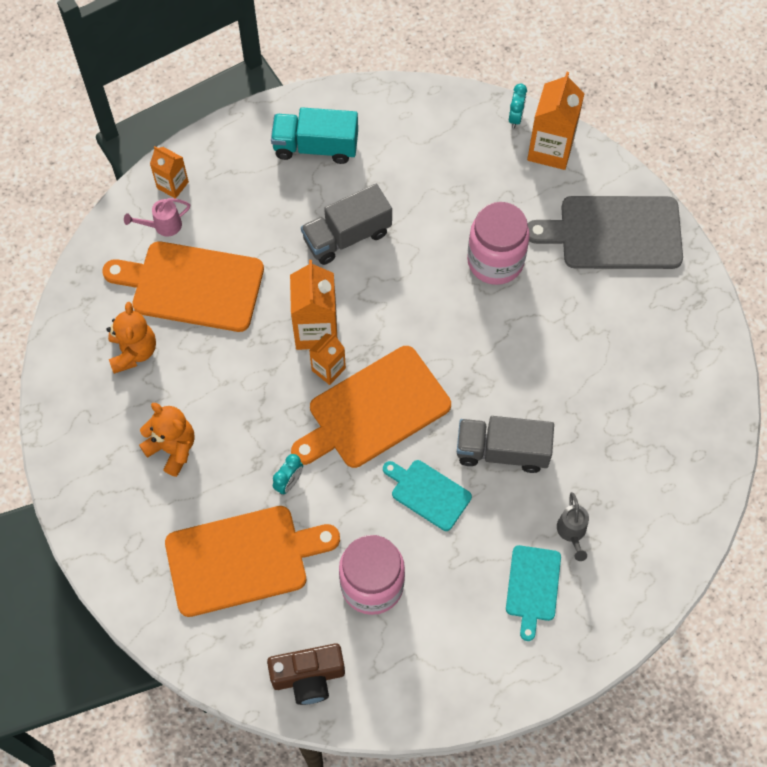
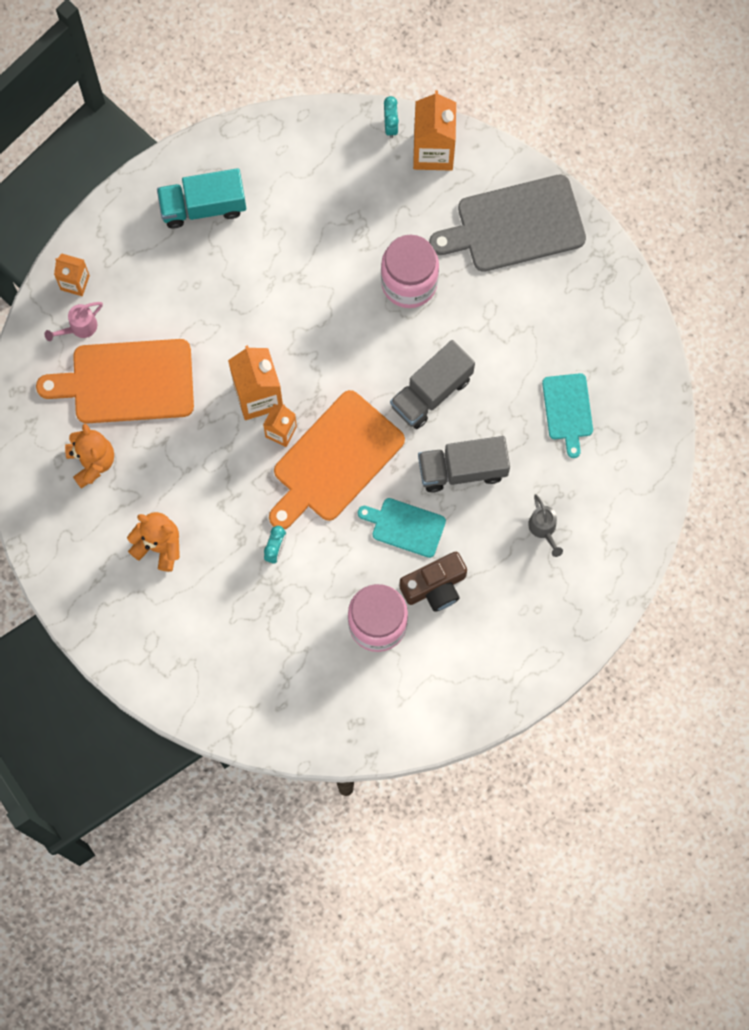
camera: 15 degrees left, 10 degrees up
(243, 559) = (255, 631): orange cutting board -> none
(308, 677) = (344, 720): brown camera -> brown camera (435, 586)
(347, 236) = (260, 293): grey truck -> grey truck (431, 392)
(533, 587) = (521, 588): turquoise cutting board -> turquoise cutting board (568, 410)

